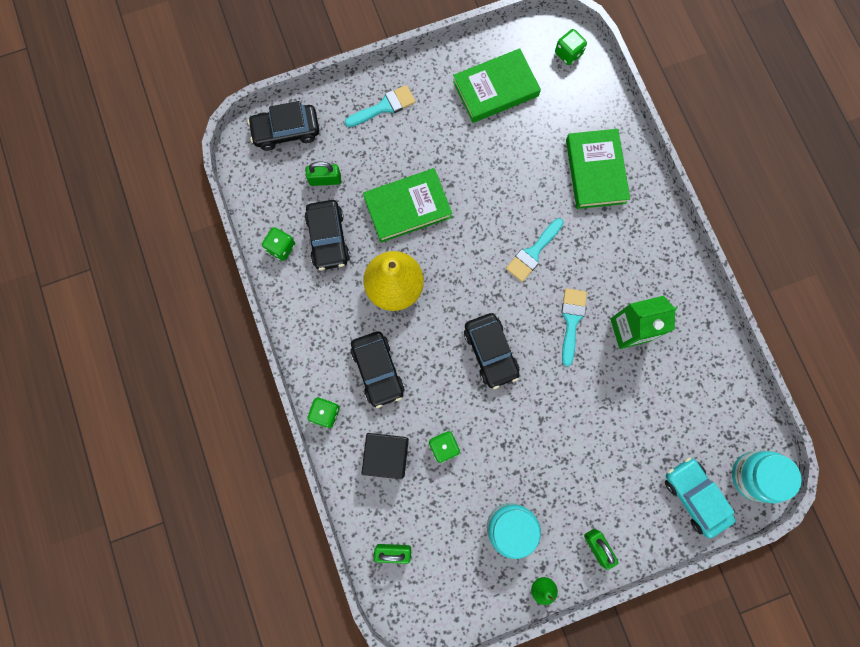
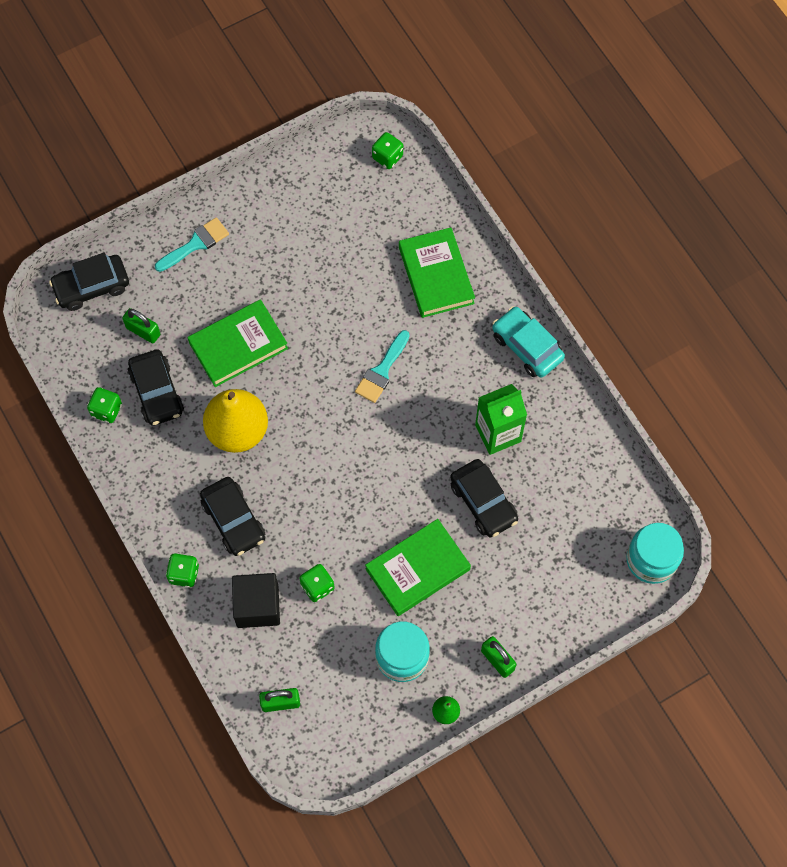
camera: 10 degrees left, 10 degrees down
(325, 180) = (143, 331): green padlock -> green padlock turned 45 degrees clockwise
(490, 352) = (352, 481): black car -> black car (483, 502)
(495, 89) = (314, 206): green book -> green book (418, 569)
(571, 320) = (434, 434): turquoise brush -> none
(694, 496) = (592, 591): turquoise car -> turquoise car (527, 347)

